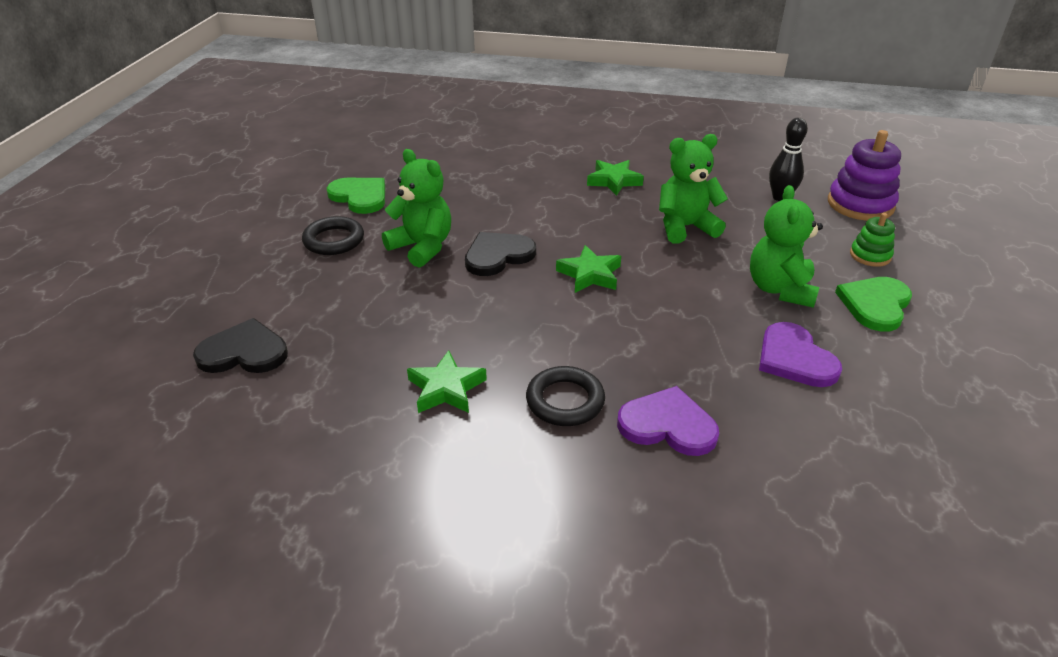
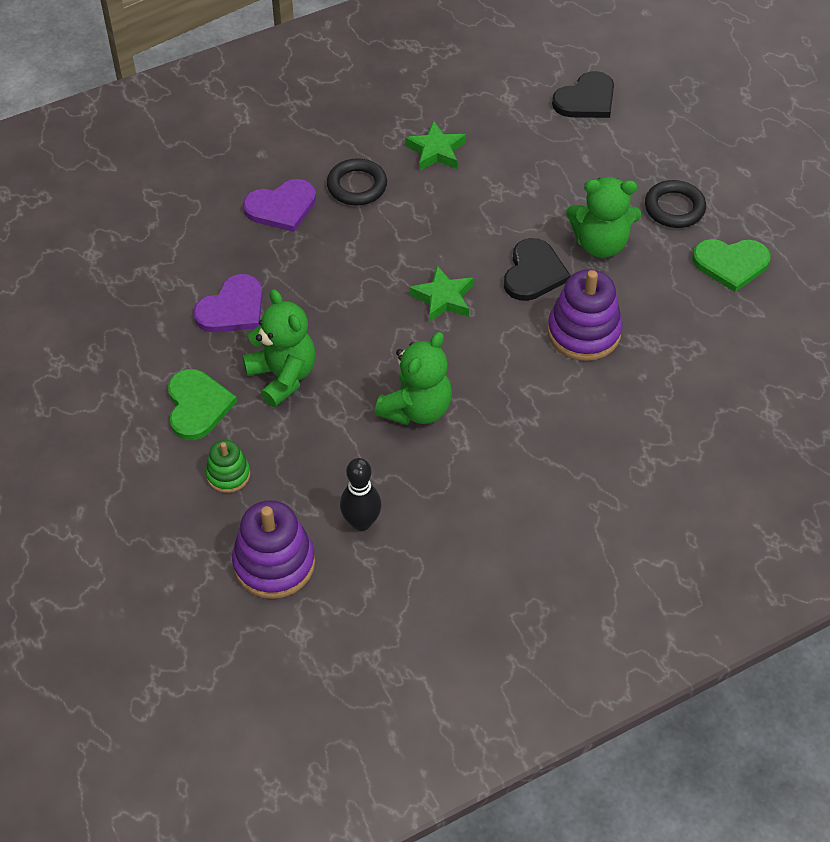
camera: 140 degrees right, 15 degrees up
(513, 211) = (584, 332): none -> purple stacking toy
(614, 181) = (543, 439): green star -> none
(794, 358) = (232, 308): purple heart -> purple heart turned 105 degrees clockwise

